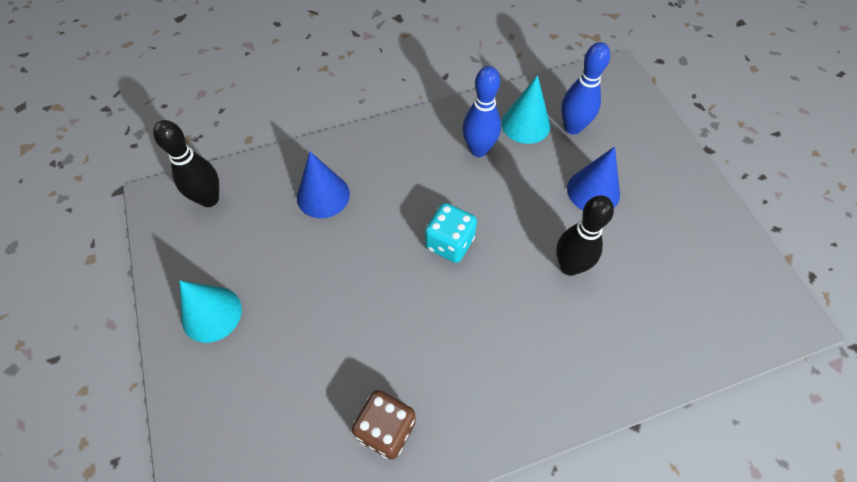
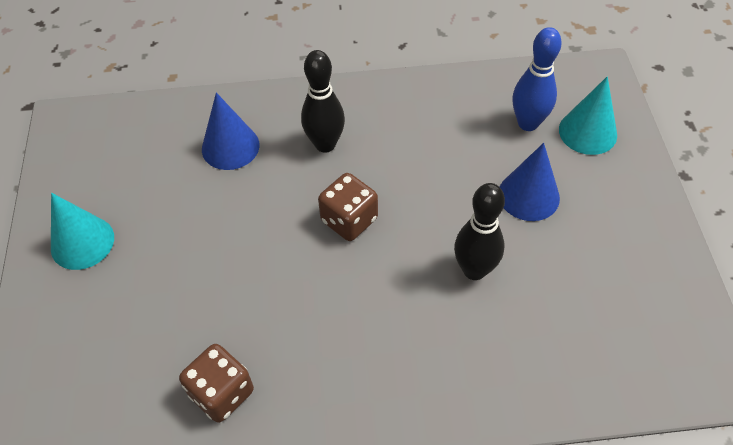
camera: 15 degrees right, 5 degrees down
(209, 199) = (114, 130): black bowling pin -> black bowling pin (325, 144)
(449, 243) = (349, 220): turquoise dice -> brown dice
(478, 149) = (413, 129): blue bowling pin -> none
(525, 124) = (475, 111): turquoise cone -> turquoise cone (587, 132)

